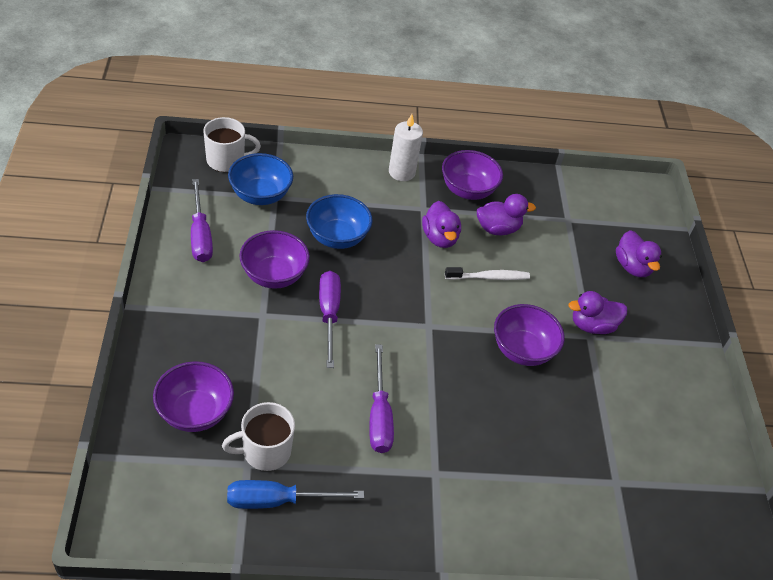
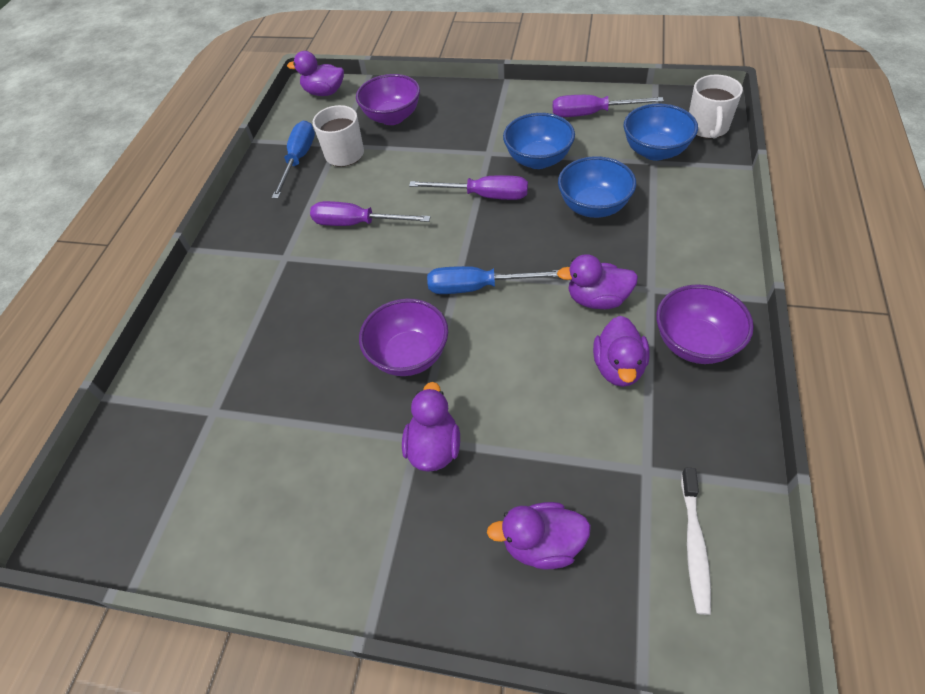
camera: 115 degrees right, 5 degrees up
(131, 505) = (324, 92): none -> purple duck
(274, 275) = (538, 160): purple bowl -> blue bowl
(401, 172) = (719, 273): white candle -> none
(443, 311) = (478, 287): none -> blue screwdriver
(489, 277) = (528, 341): white toothbrush -> white toothbrush (694, 545)

